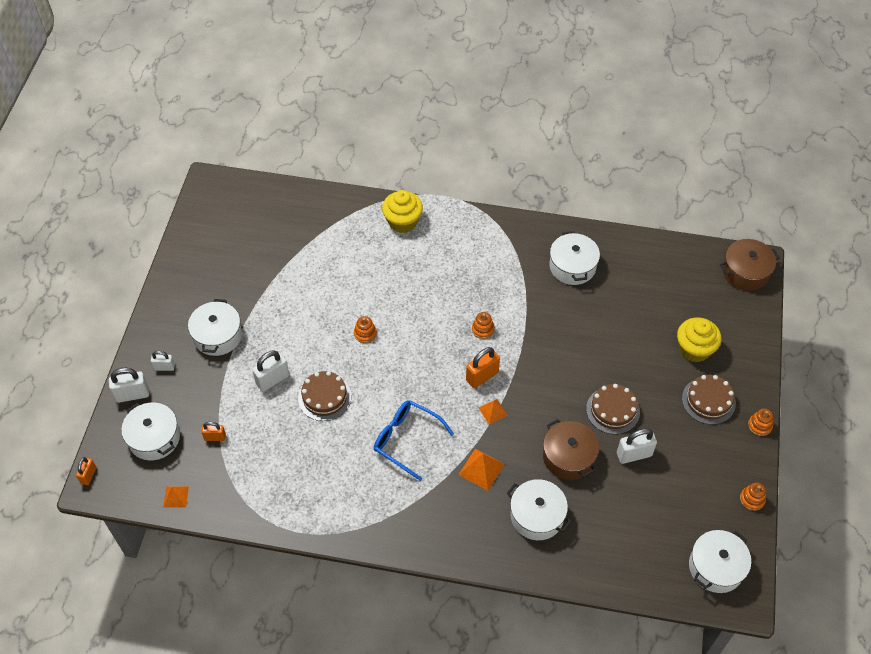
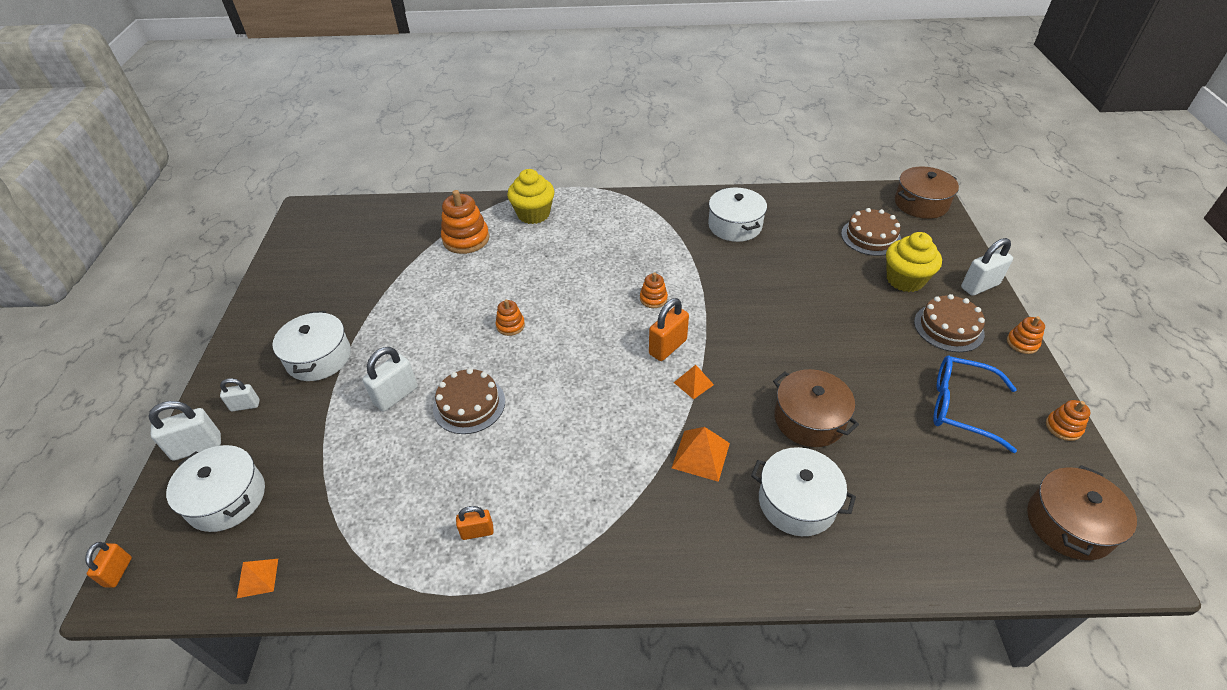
camera: 10 degrees left, 10 degrees down
(215, 437) = (318, 481): orange padlock -> orange padlock (477, 532)
(342, 239) = (466, 239): none -> orange stacking toy
(406, 440) = (590, 436): blue glasses -> blue glasses (960, 407)
(613, 410) = (841, 356): brown cake -> brown cake (871, 237)
(634, 454) = (890, 401): white padlock -> white padlock (979, 286)
(716, 567) = (1069, 524): white pot -> brown pot

